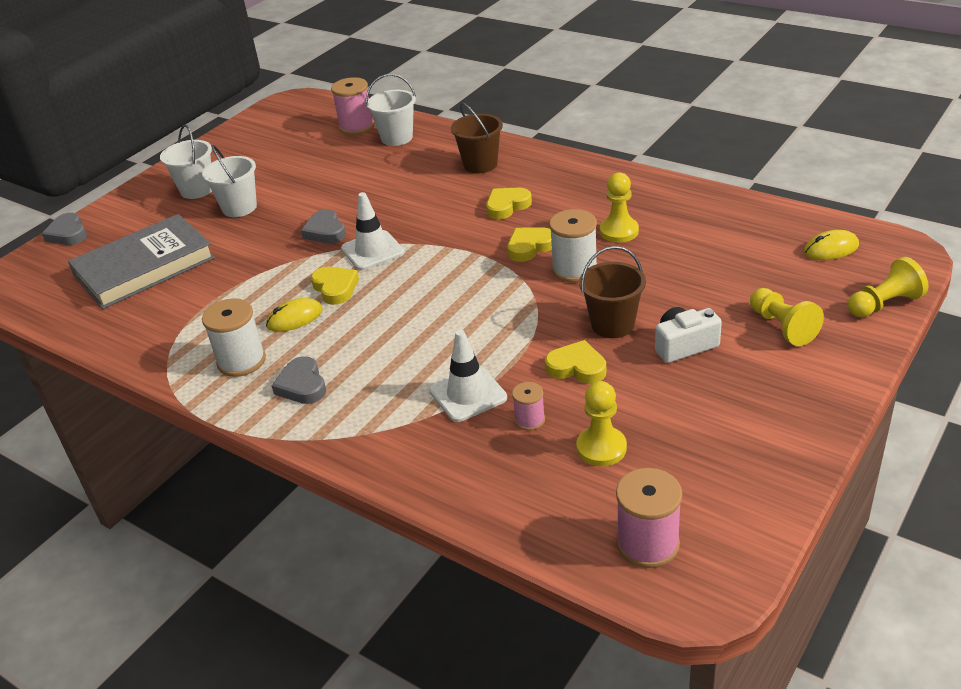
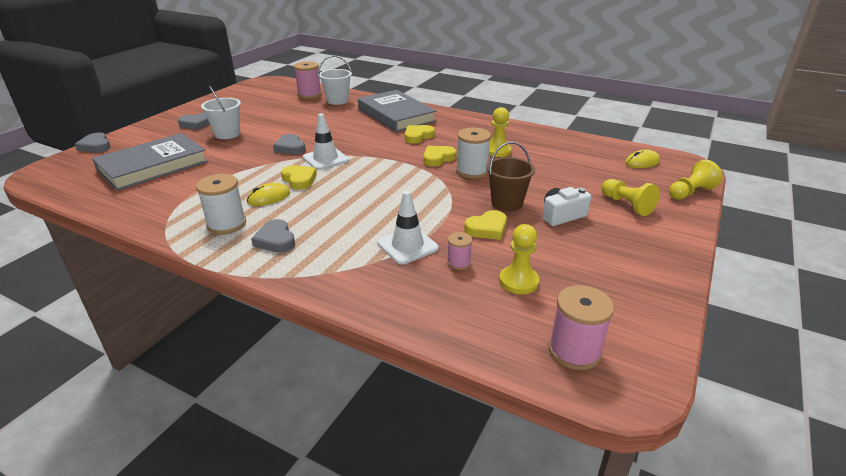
camera: 10 degrees left, 5 degrees down
(197, 190) = (196, 124): white bucket -> grey heart
(480, 164) = (396, 115): brown bucket -> grey book
(577, 367) = (487, 229): yellow heart -> yellow heart turned 135 degrees clockwise

